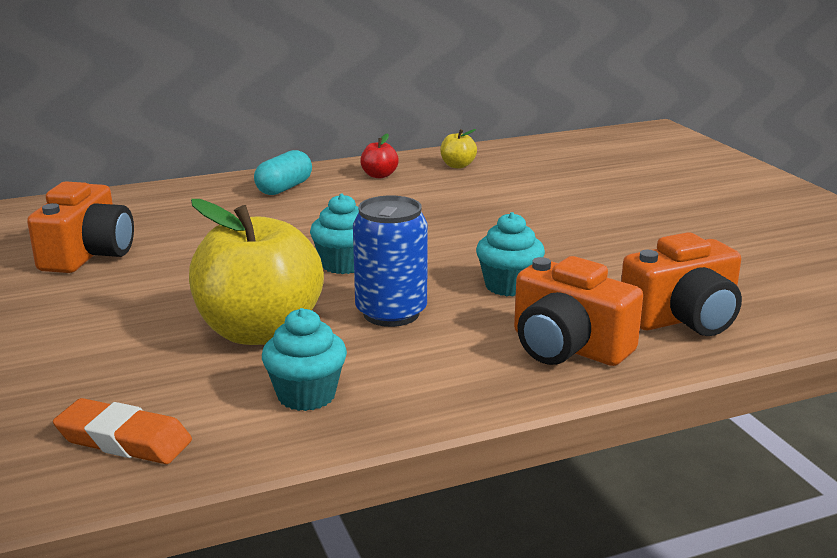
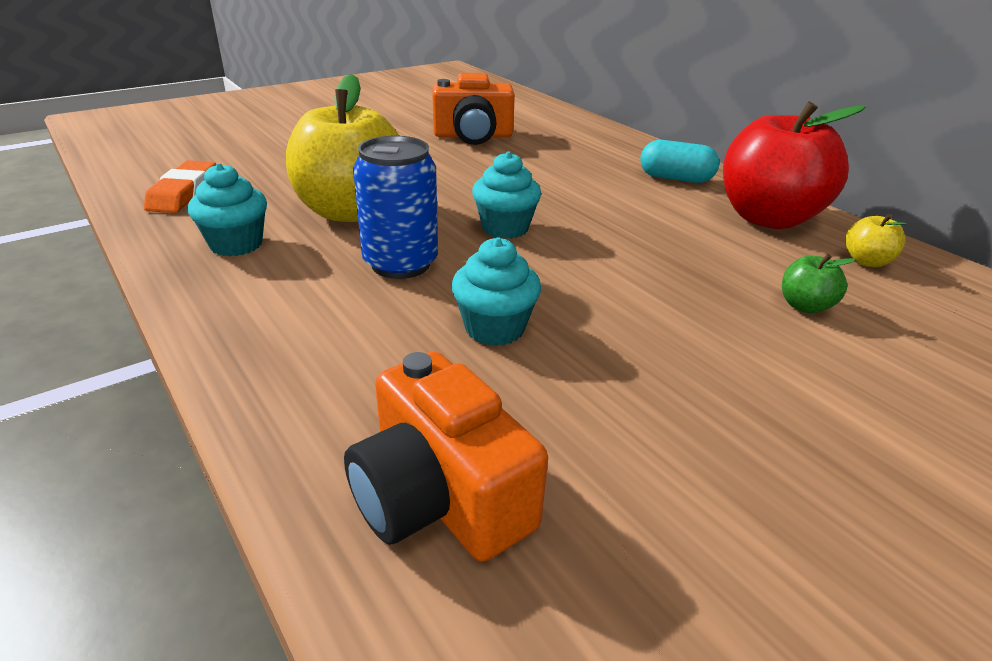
camera: 75 degrees right, 10 degrees up
(379, 175) = (768, 218): red apple -> red apple, size x2.41
(507, 194) = (804, 306): none -> green apple
(568, 347) = (334, 383): orange camera -> none

